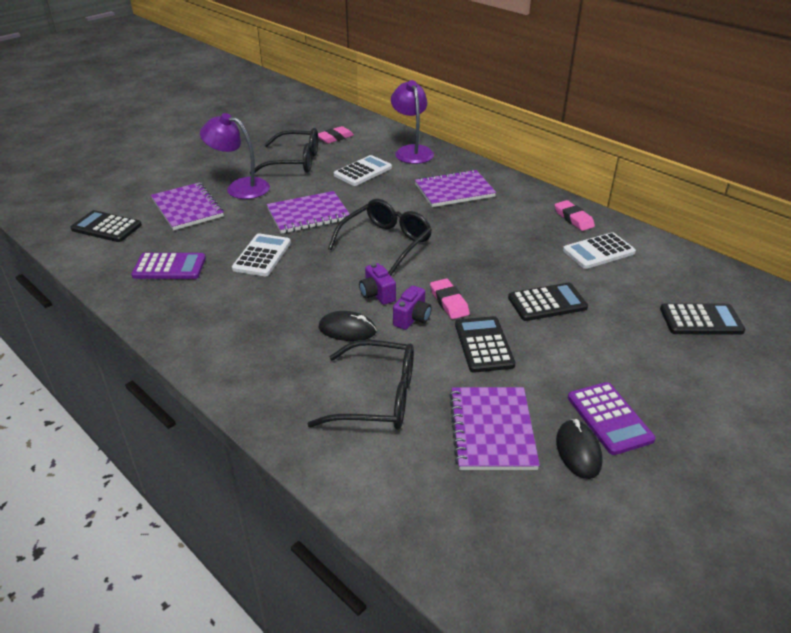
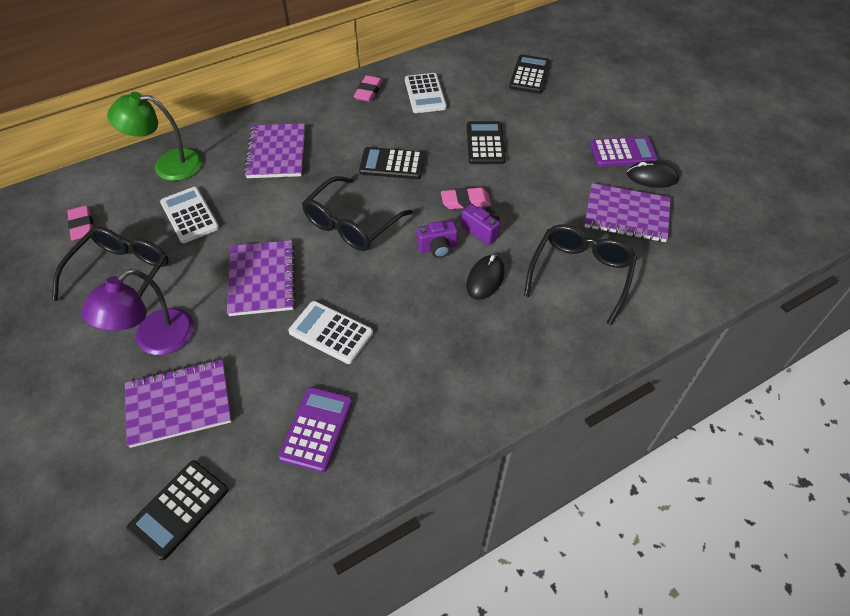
camera: 75 degrees left, 15 degrees up
(386, 243) = (351, 224): black glasses -> black glasses turned 105 degrees counterclockwise
(412, 151) = (168, 165): purple lamp -> green lamp
(484, 345) = (529, 194): black calculator -> black calculator (392, 164)
(573, 218) = (368, 91): pink eraser -> pink eraser turned 60 degrees counterclockwise

